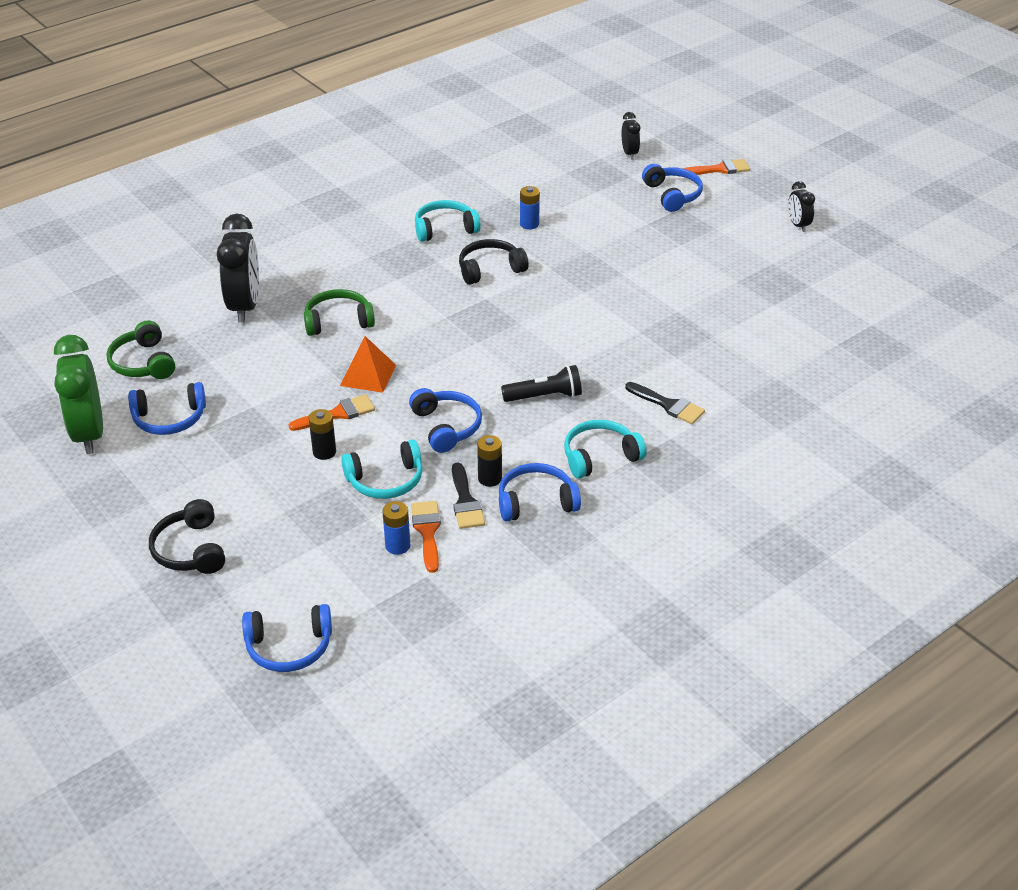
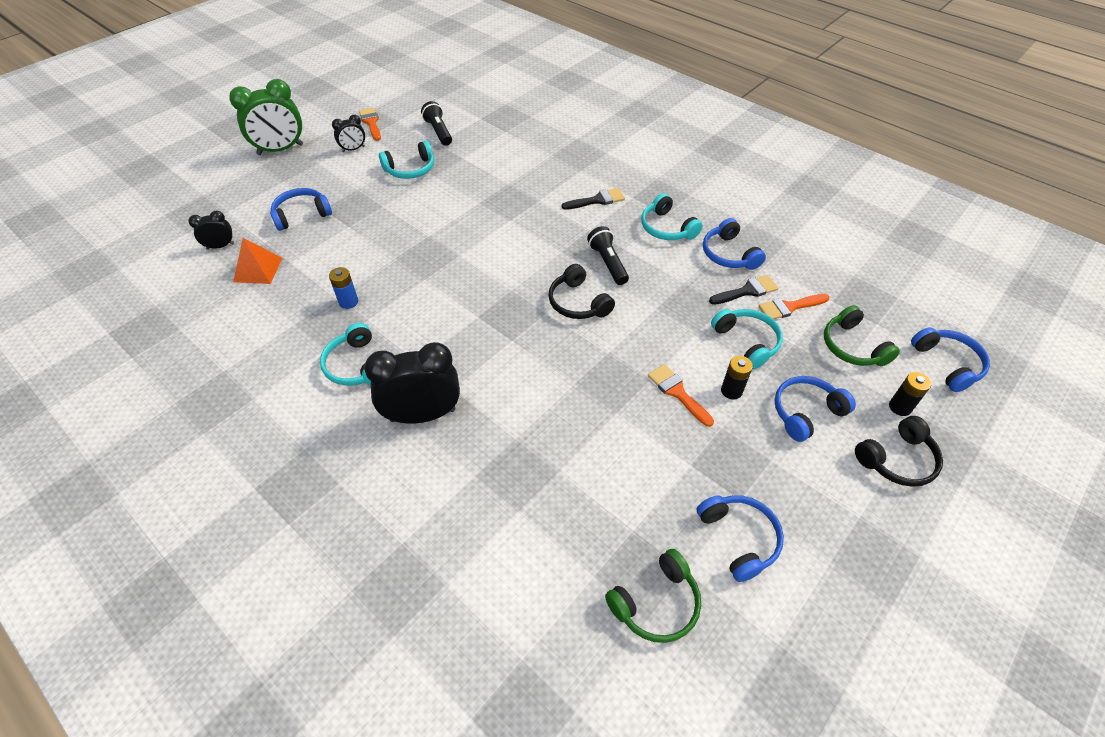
camera: 100 degrees left, 10 degrees up
(89, 434) = (796, 617): green clock -> green clock (280, 149)
(245, 306) = (524, 522): black clock -> black clock (423, 415)
(338, 321) = (535, 424): green headphones -> green headphones (852, 347)
(368, 375) = (615, 381): orange pyramid -> orange pyramid (258, 269)
(397, 546) = (813, 321): blue battery -> none
(446, 427) = (666, 315): blue headphones -> blue headphones (806, 412)
(490, 269) = (429, 320): black headphones -> black headphones (578, 303)
(490, 478) = (716, 281): black battery -> black battery (900, 407)
(668, 405) = (597, 200): black brush -> black brush turned 45 degrees clockwise
(719, 169) = (260, 190): orange brush -> orange brush (371, 123)
(751, 264) = (410, 169): none -> turquoise headphones
(837, 288) = (439, 132): none -> black flashlight

